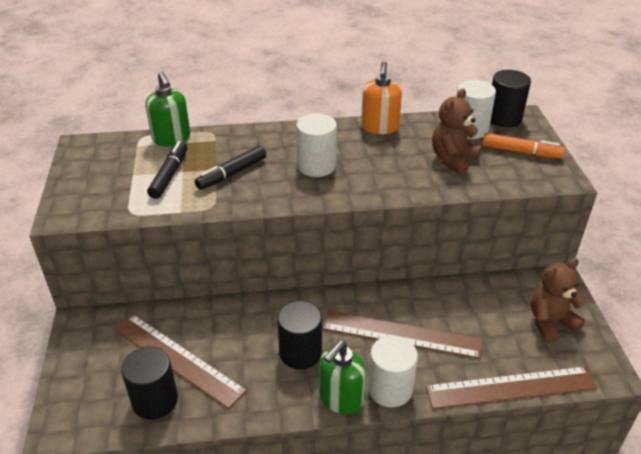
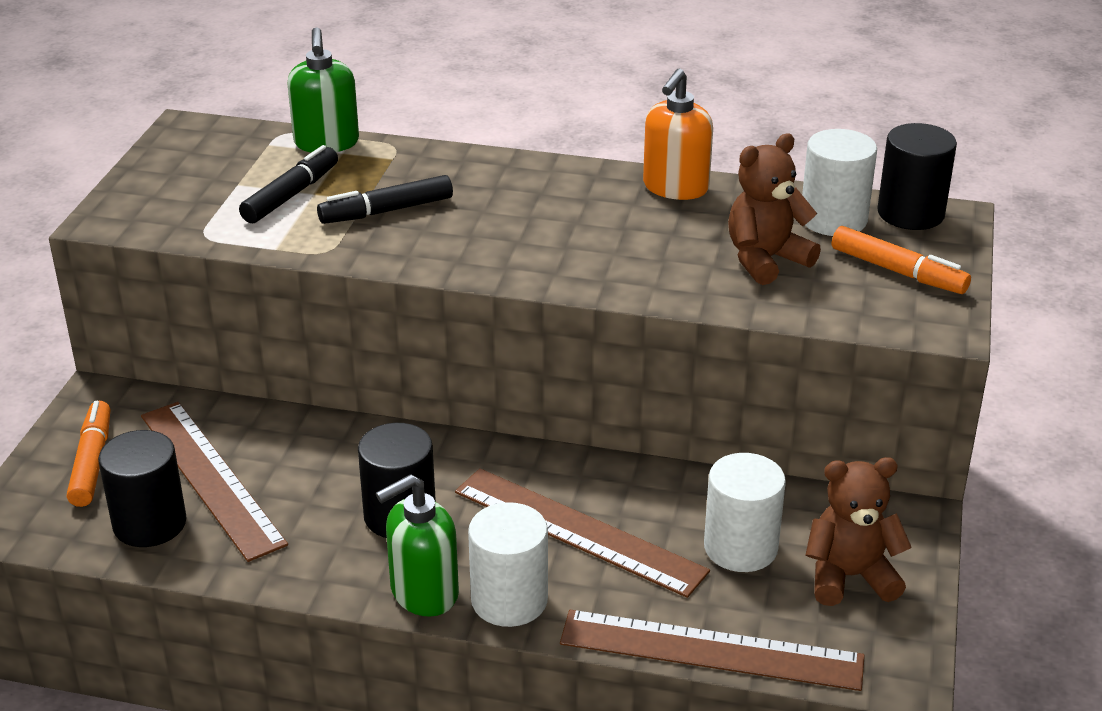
camera: 20 degrees right, 5 degrees down
(97, 368) = (92, 462): none -> orange marker
(316, 166) = (527, 225): white cylinder -> white cylinder (740, 547)

